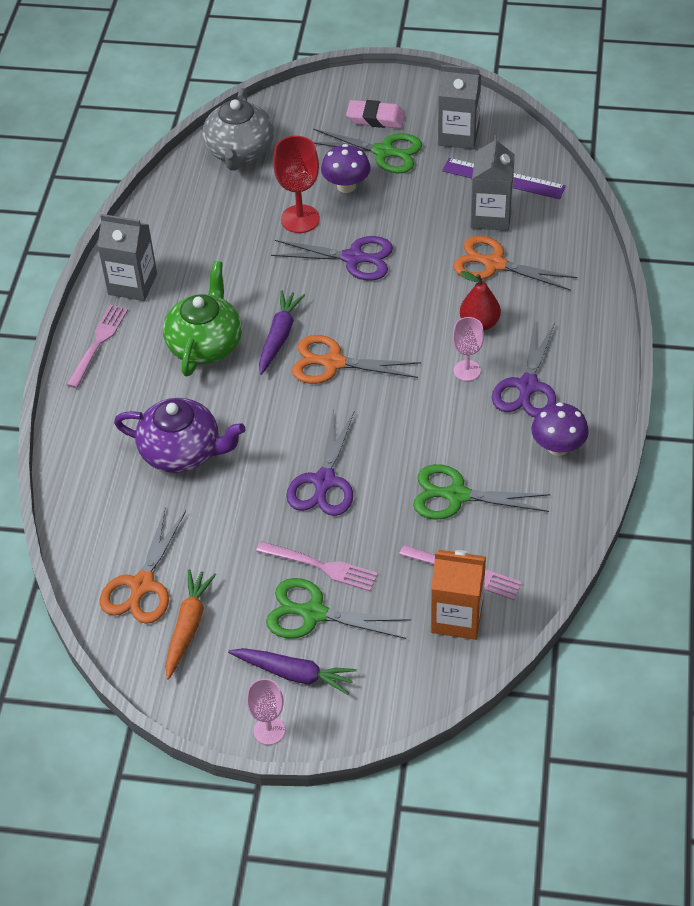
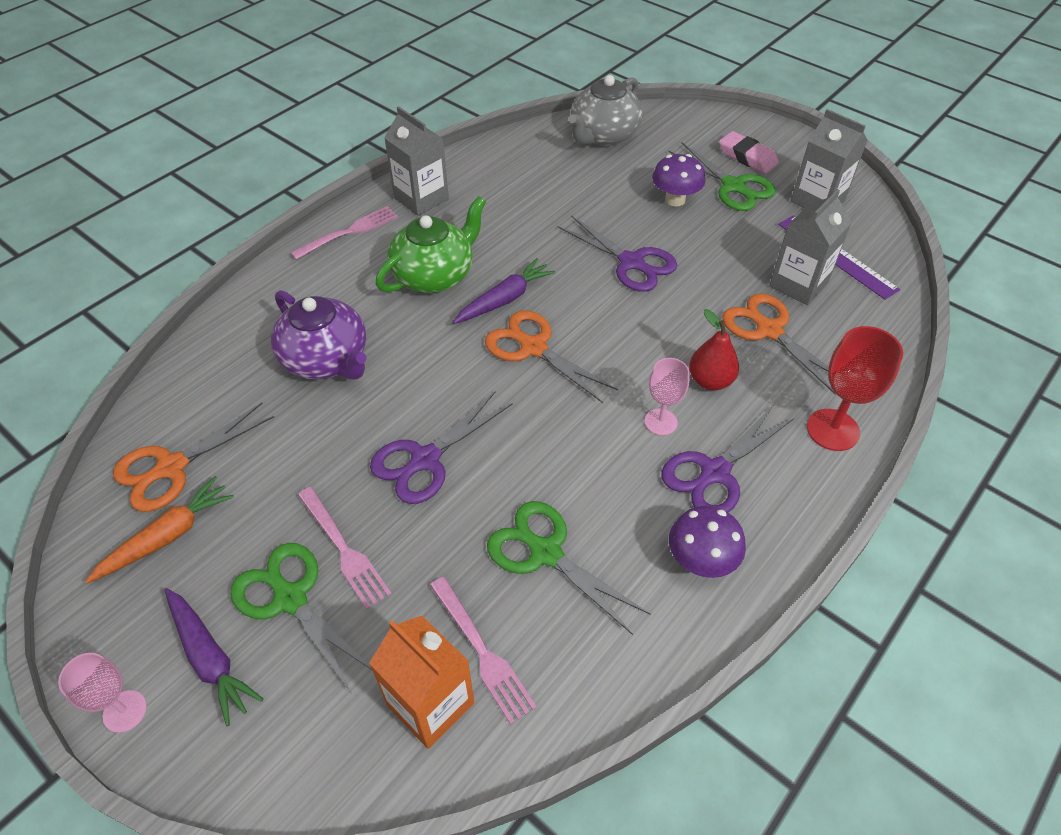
camera: 30 degrees right, 0 degrees up
(300, 219) = (610, 209): red goblet -> red goblet (833, 430)

